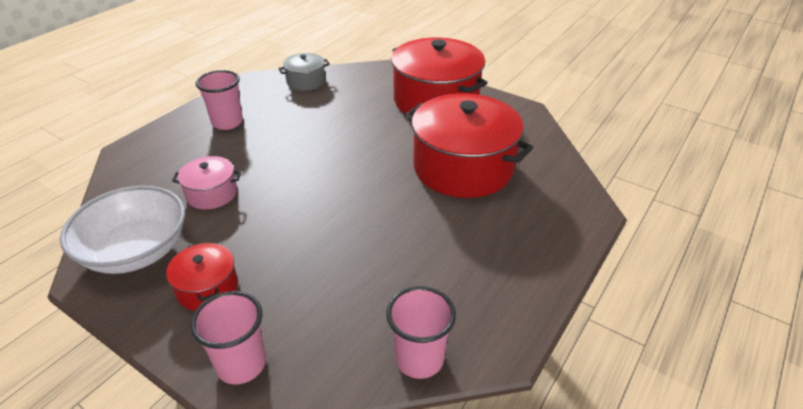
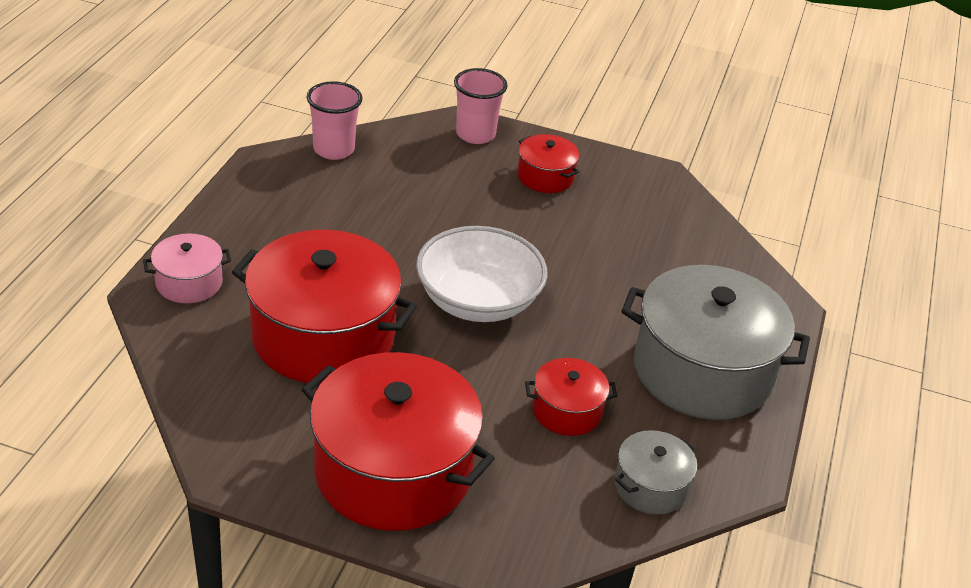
camera: 160 degrees right, 0 degrees up
(136, 251) = (642, 198): white bowl -> white bowl (478, 301)
(212, 193) = (623, 262): pink pot -> pink pot (189, 283)
(227, 122) = (702, 371): pink cup -> grey pot
(326, 113) = (567, 411): none -> red pot

